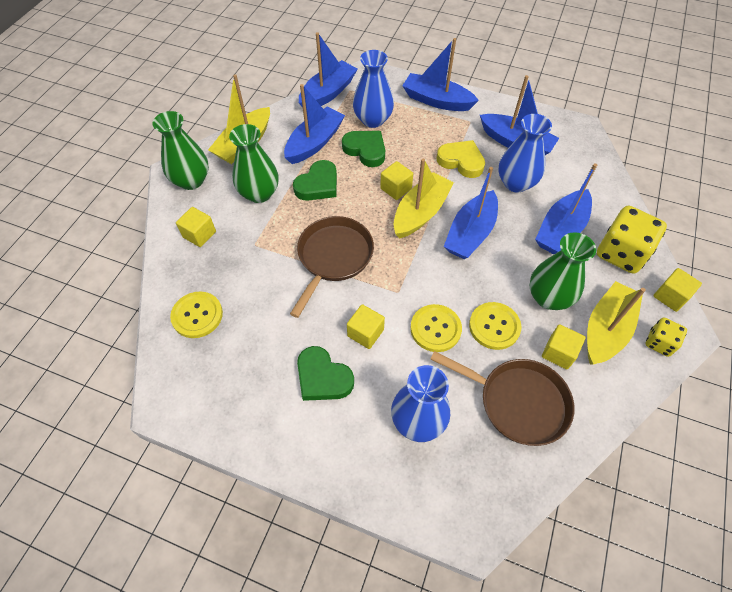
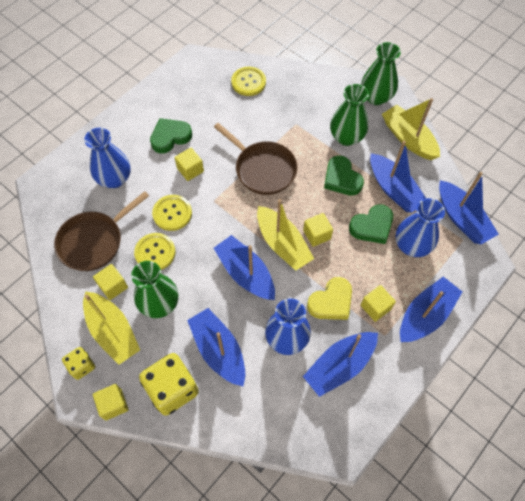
camera: 110 degrees right, 5 degrees up
(199, 234) = (318, 94): yellow cube -> yellow cube (375, 307)

